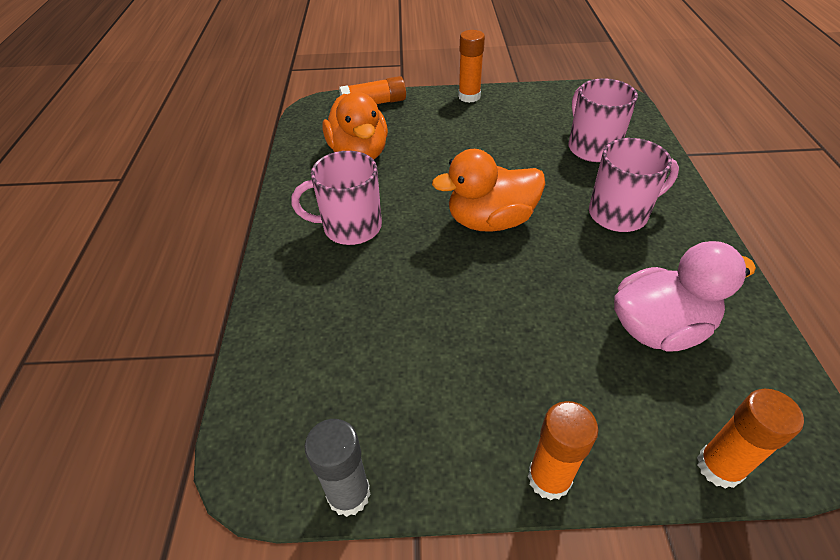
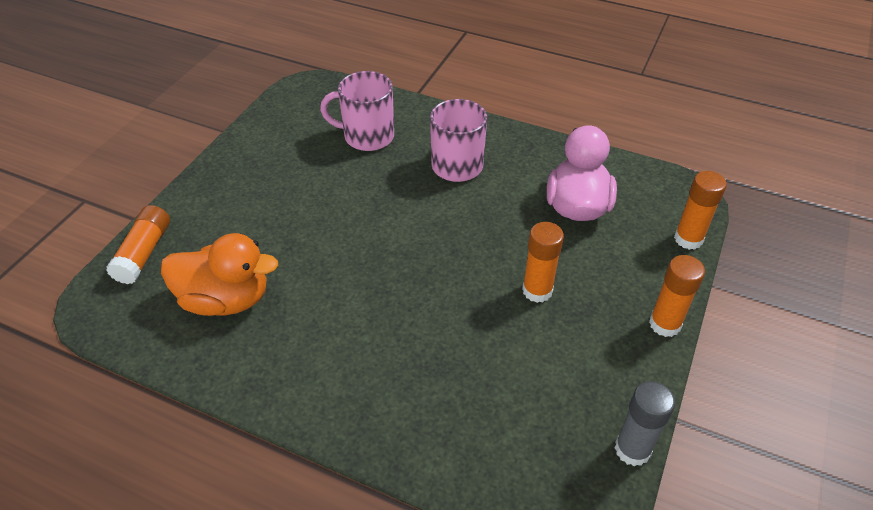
camera: 65 degrees left, 0 degrees up
(350, 227) = (339, 348): pink mug -> none
(469, 96) = (212, 175): orange glue stick -> orange glue stick (537, 290)
(490, 221) = (408, 243): orange duck -> none

